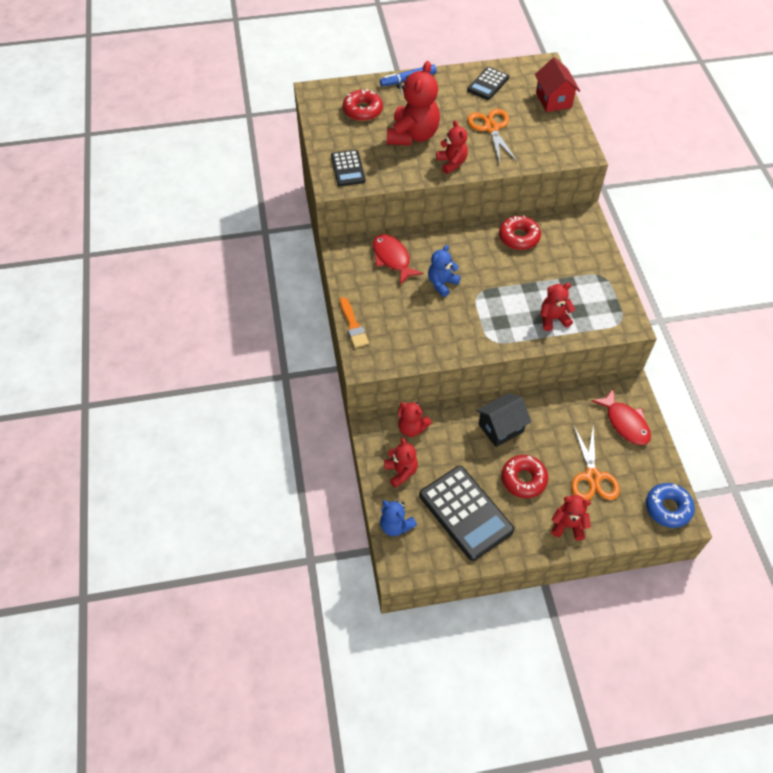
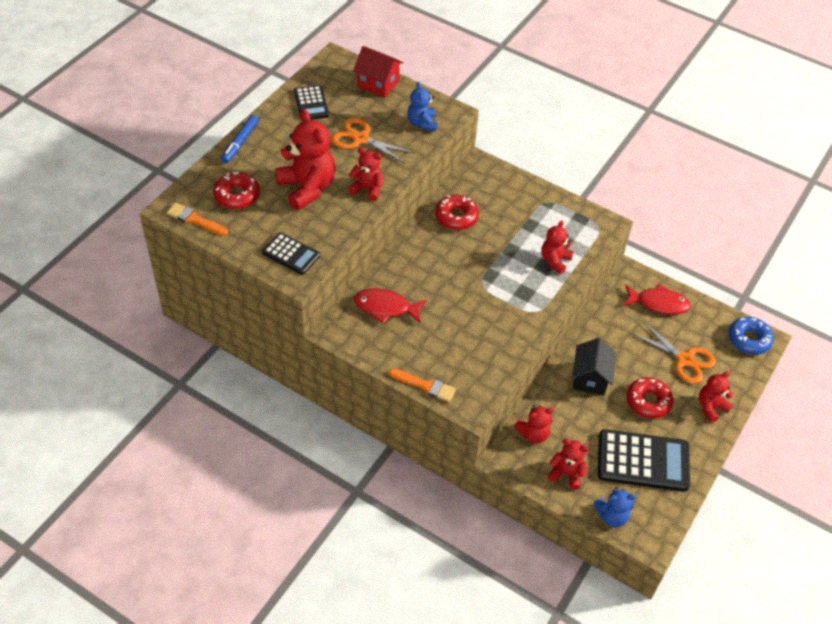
camera: 50 degrees left, 5 degrees down
(319, 107) = (195, 219): none -> orange brush
(442, 283) = (447, 297): blue teddy bear -> blue teddy bear (422, 123)

